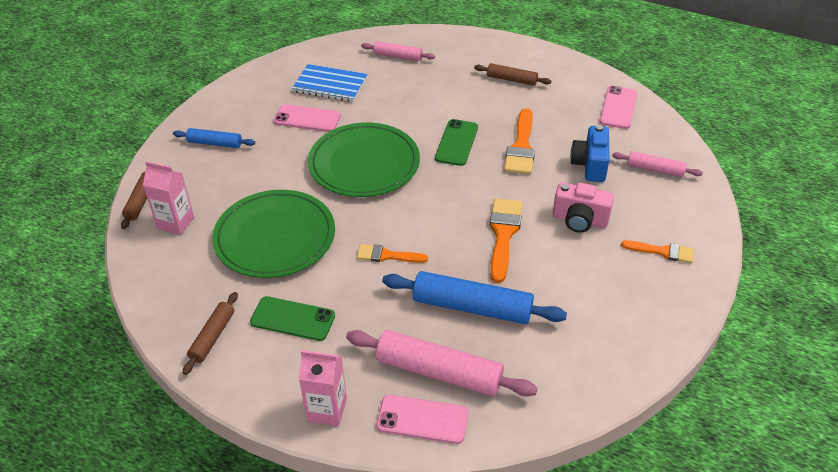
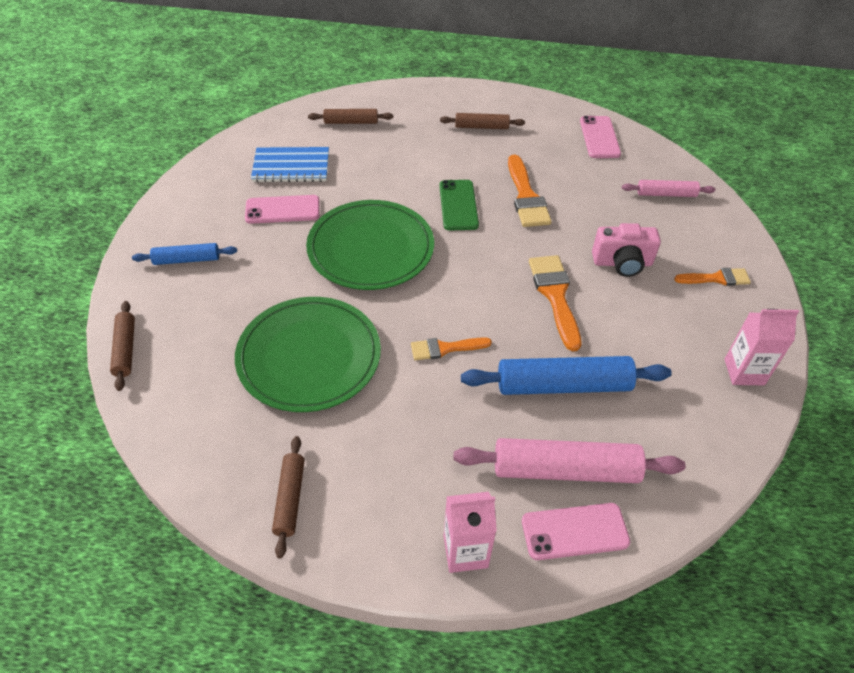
camera: 20 degrees left, 5 degrees up
(175, 223) = (181, 367): pink carton -> pink carton (744, 372)
(293, 319) = (375, 450): green phone -> none
(398, 56) = (351, 122): pink rolling pin -> brown rolling pin
(590, 165) = (602, 202): blue camera -> none

